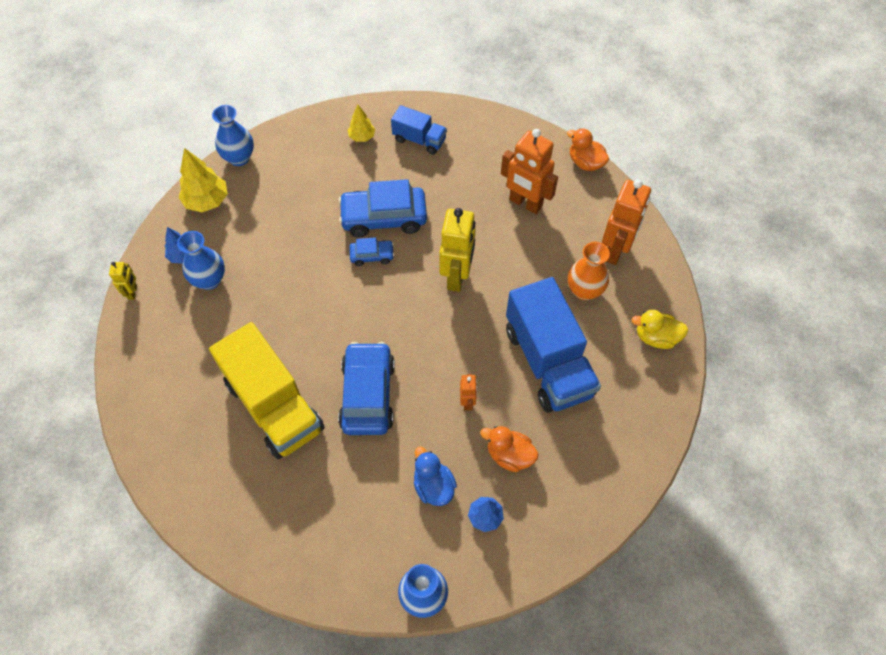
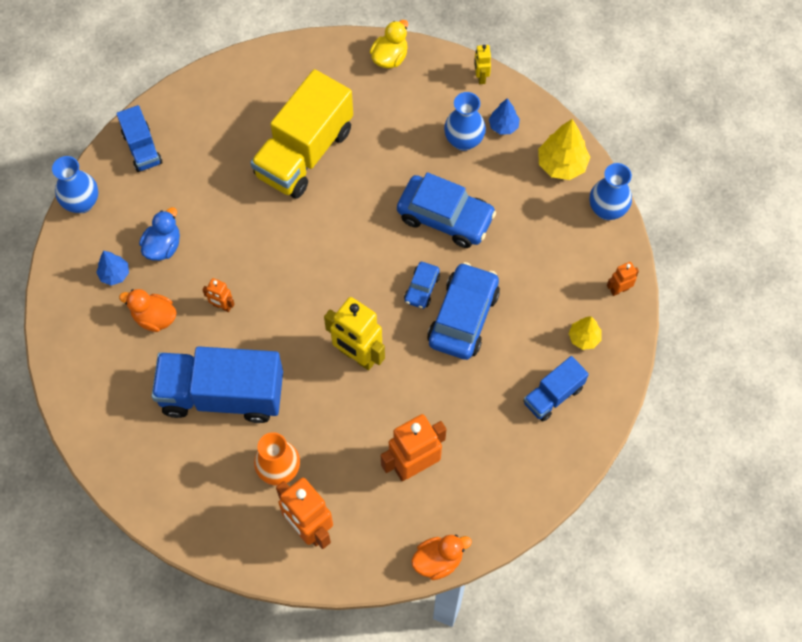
camera: 115 degrees right, 5 degrees up
(133, 292) = (480, 77): yellow robot -> yellow robot turned 60 degrees clockwise
(274, 406) = (304, 153): yellow truck -> yellow truck turned 45 degrees counterclockwise
(309, 129) = (619, 289): none -> orange robot
(332, 568) = (142, 148): none -> blue truck
(368, 394) = (274, 228): blue car -> blue car (445, 217)
(433, 486) = (163, 246): blue duck -> blue duck turned 60 degrees counterclockwise
(509, 455) = (154, 318): orange duck -> orange duck turned 120 degrees counterclockwise
(656, 337) = (192, 510): yellow duck -> yellow duck (390, 57)

